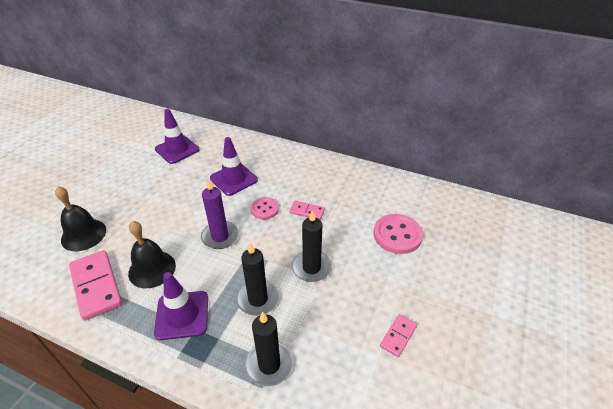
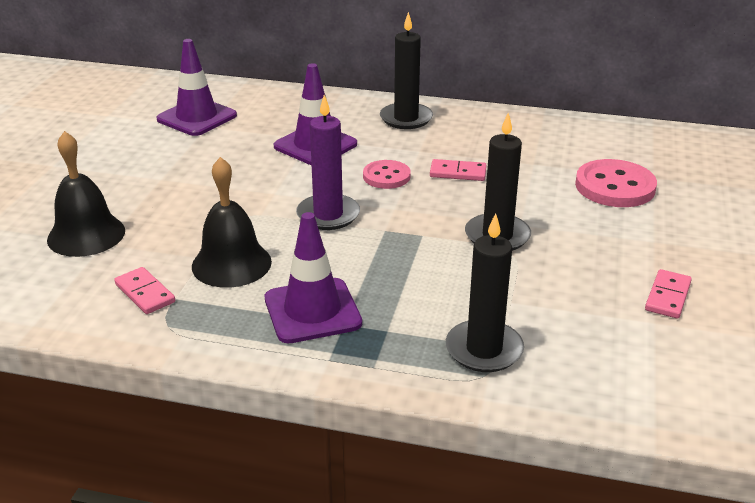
camera: 10 degrees left, 10 degrees down
(96, 286) = (145, 293): pink domino -> pink domino, size x0.52
(258, 299) = (428, 280): black candle -> black candle (406, 118)

